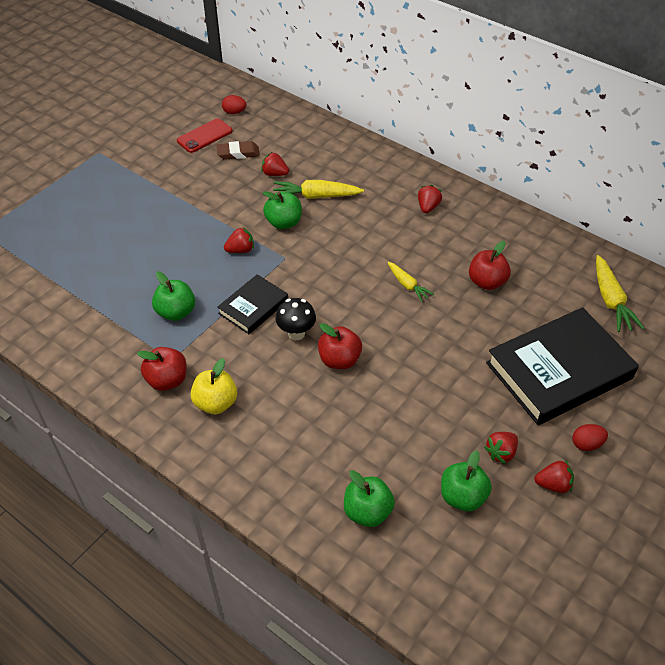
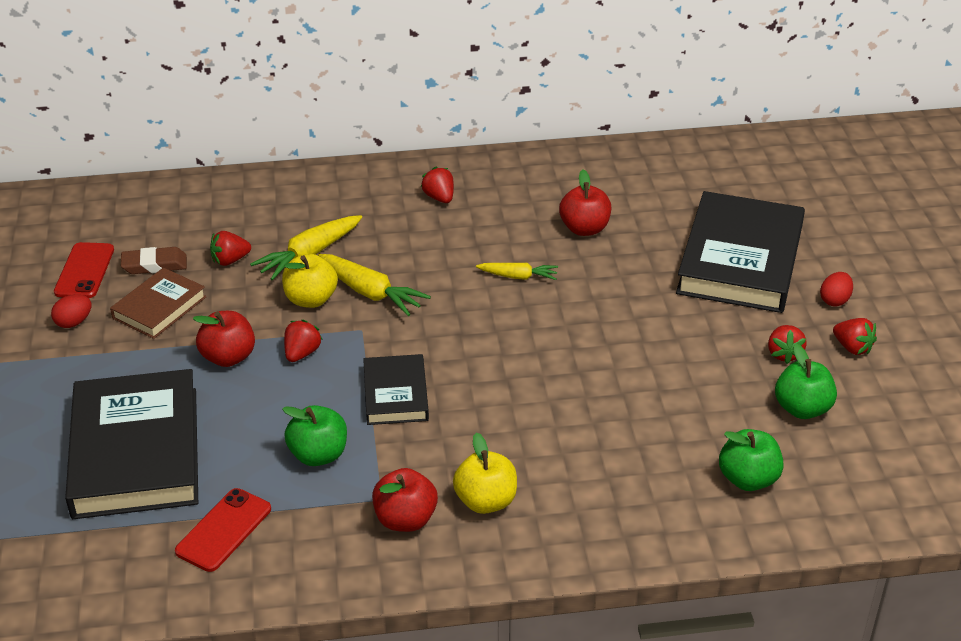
camera: 45 degrees left, 10 degrees down
(88, 318) = (224, 530): none -> red phone
(106, 248) = (136, 452): none -> black book
(211, 178) = (159, 307): none -> brown book
(234, 112) = (85, 227): red egg -> red egg (74, 322)
(238, 153) = (154, 265): brown eraser -> brown eraser turned 45 degrees clockwise
(283, 222) = (311, 299): green apple -> yellow apple
(296, 333) = (474, 387): black mushroom -> none
(339, 360) = (548, 380): red apple -> red apple (228, 357)
(553, 484) = (852, 348): red strawberry -> red strawberry turned 90 degrees clockwise
(610, 300) = (704, 179): yellow carrot -> yellow carrot (370, 293)

